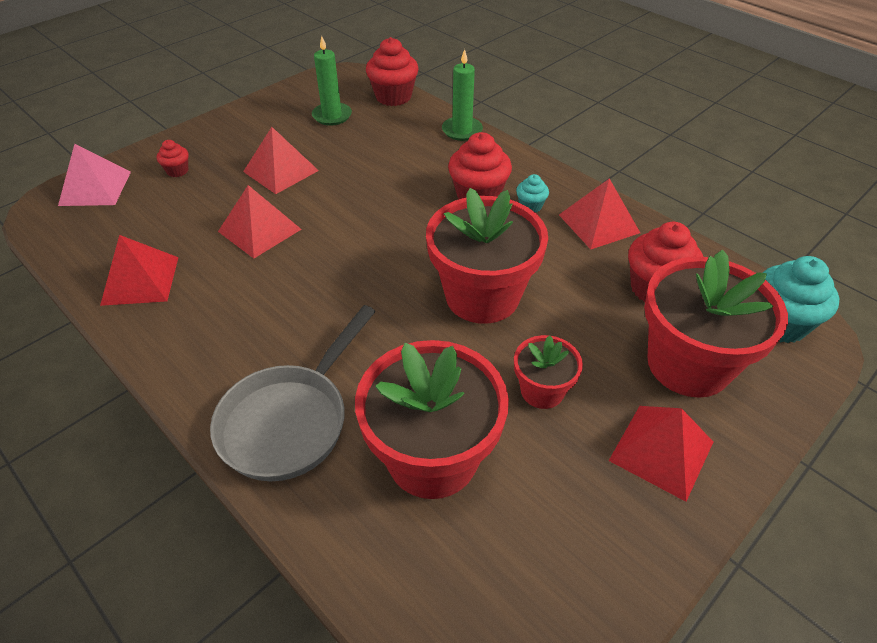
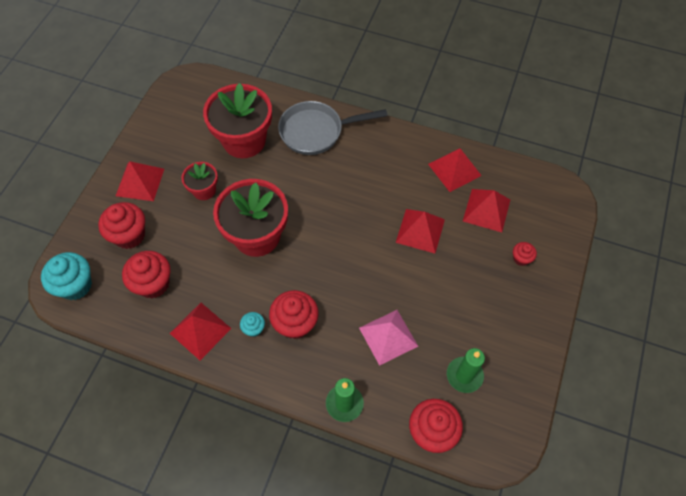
camera: 155 degrees right, 15 degrees up
(95, 188) = (556, 221): pink pyramid -> pink pyramid (388, 337)
(280, 171) = (451, 289): red pyramid -> red pyramid (486, 210)
(290, 420) = (316, 132): grey pan -> grey pan turned 105 degrees counterclockwise
(688, 364) = (129, 235): red flower pot -> red cupcake

